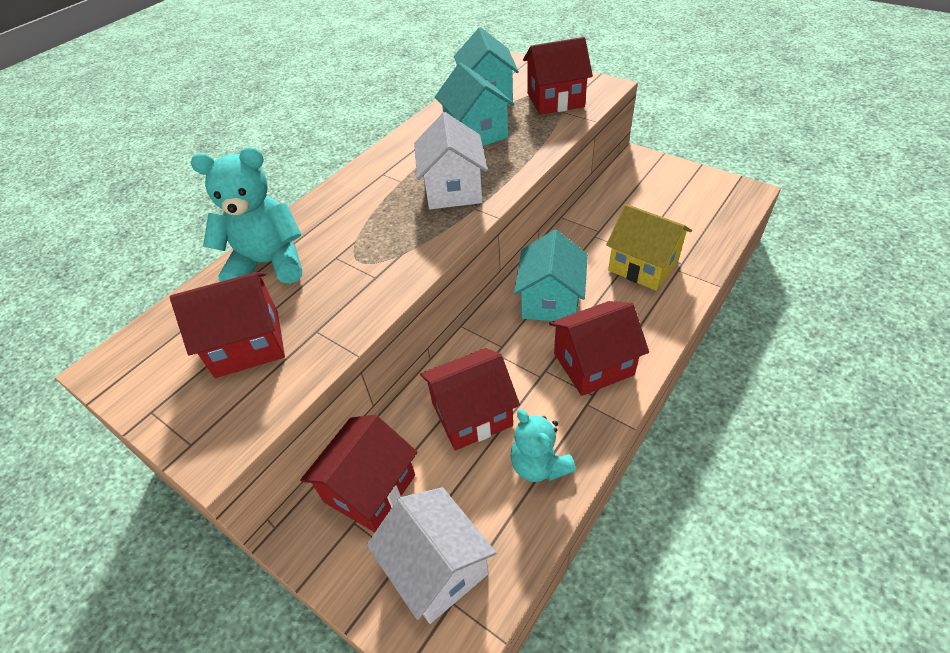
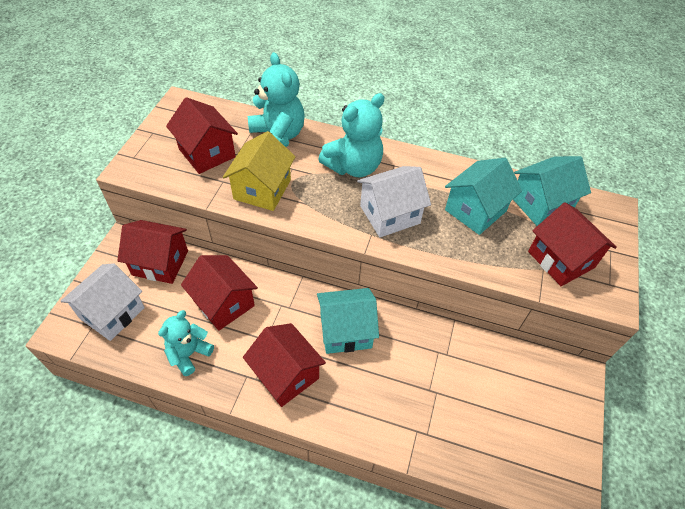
camera: 65 degrees right, 5 degrees up
(365, 204) = (353, 166): none -> turquoise teddy bear
(643, 266) = (412, 399): yellow house -> yellow house (262, 189)

